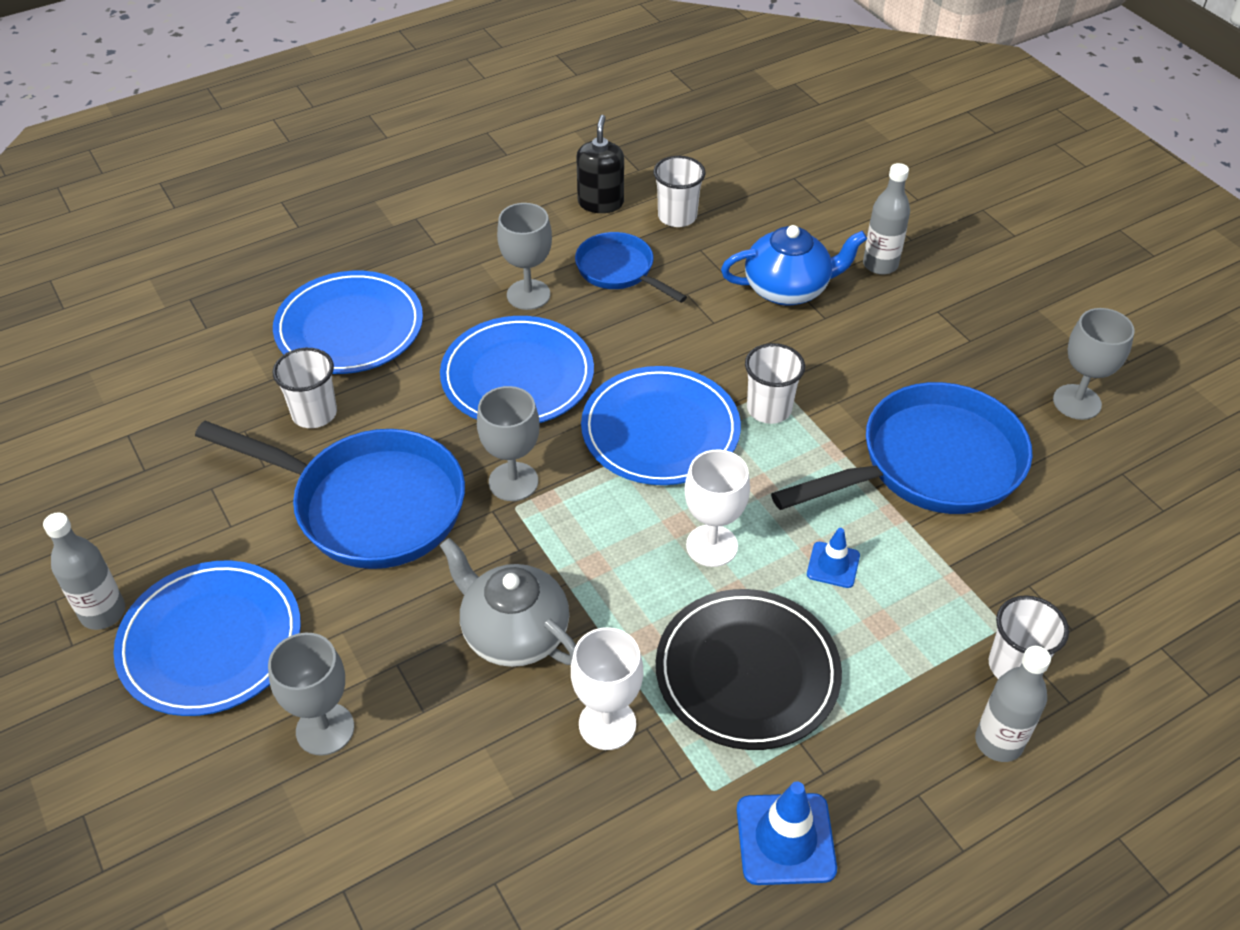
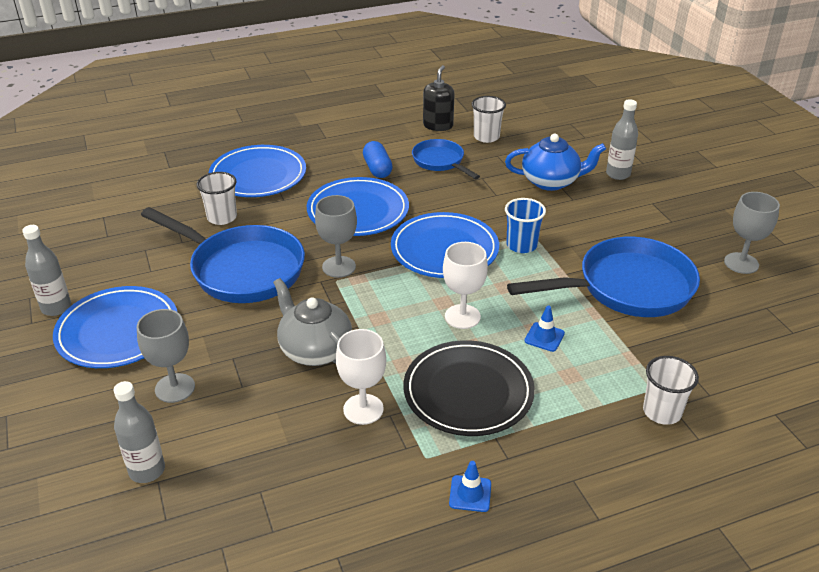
camera: 10 degrees right, 10 degrees down
(528, 295) = (377, 169): grey goblet -> blue capsule
(769, 409) = (521, 245): white cup -> blue cup
(785, 839) = (470, 494): blue traffic cone -> blue traffic cone, size x0.60
(998, 742) = (640, 456): grey bottle -> grey bottle (147, 470)

